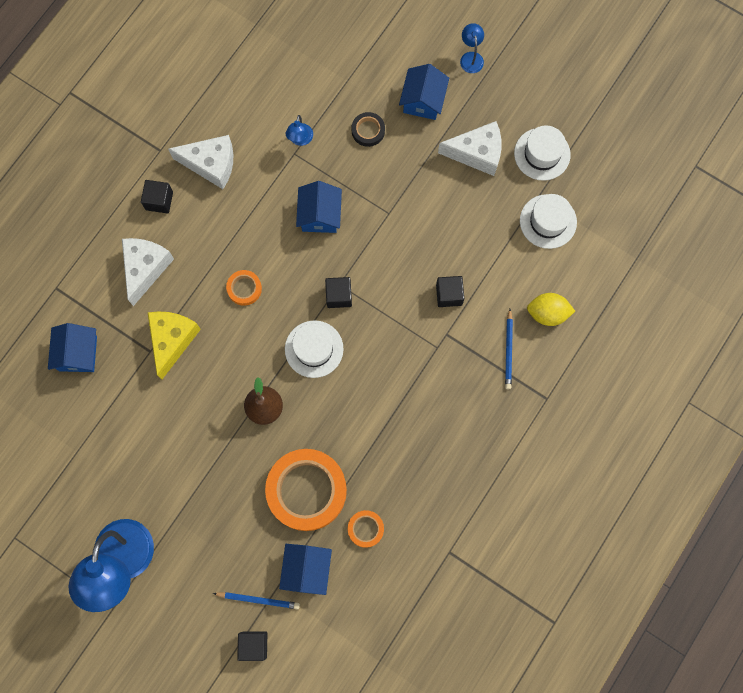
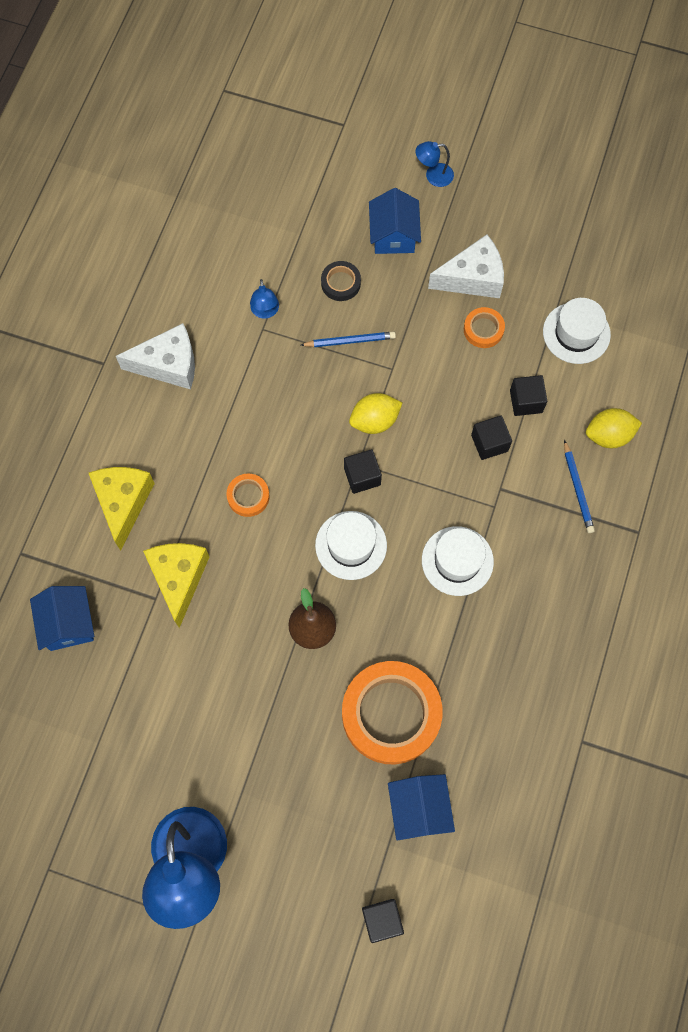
camera: 15 degrees left, 5 degrees down
(145, 268) = (123, 503): white cheese -> yellow cheese
(159, 201) = (118, 421): black cube -> black cube (526, 401)
(258, 600) = (371, 862): blue pencil -> blue pencil (350, 341)
(320, 215) = (313, 390): blue house -> none
(362, 253) = (374, 421): none -> yellow lemon
(365, 529) = (475, 741): orange tape -> orange tape (483, 329)
(471, 57) = (433, 176): blue lamp -> blue lamp turned 75 degrees counterclockwise
(542, 154) = (546, 261): white hat -> white hat (457, 561)

